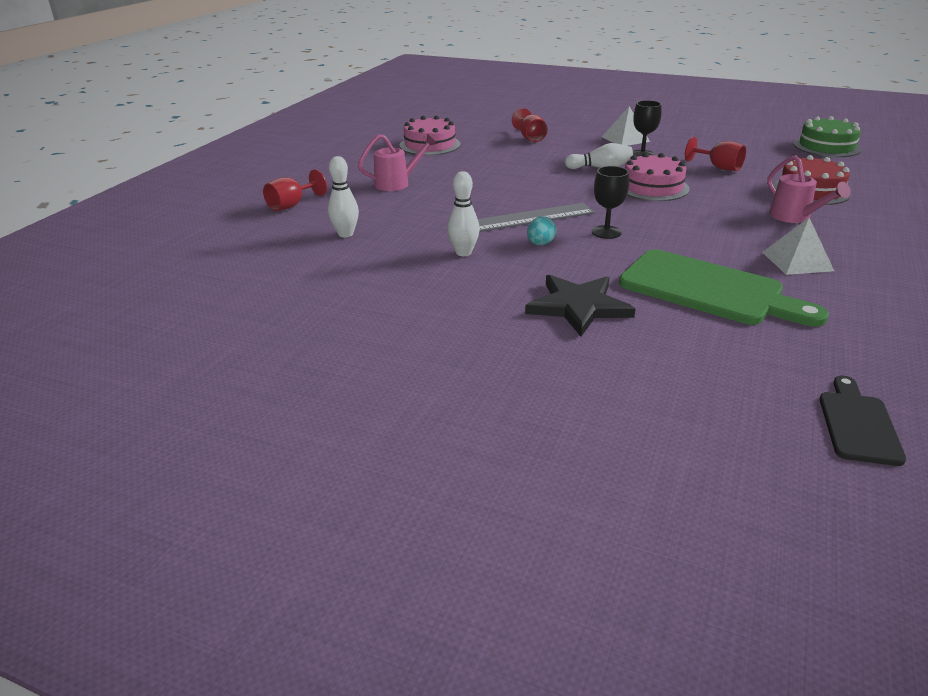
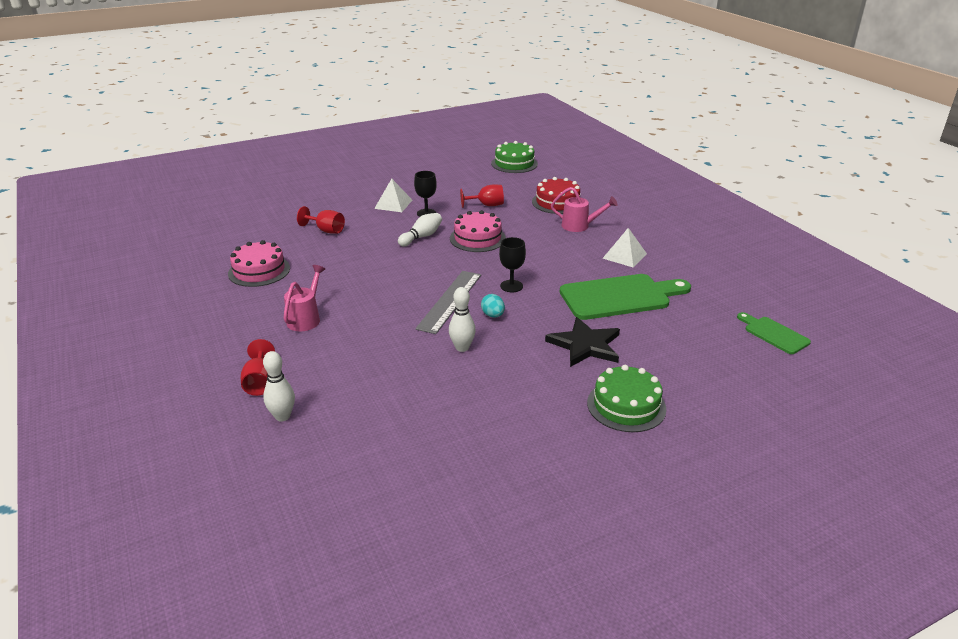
camera: 50 degrees left, 0 degrees up
(345, 234) = (357, 381): white bowling pin -> white bowling pin (282, 416)
(509, 372) = (626, 406): none -> green cake
(858, 424) = (773, 334): black cutting board -> green cutting board

